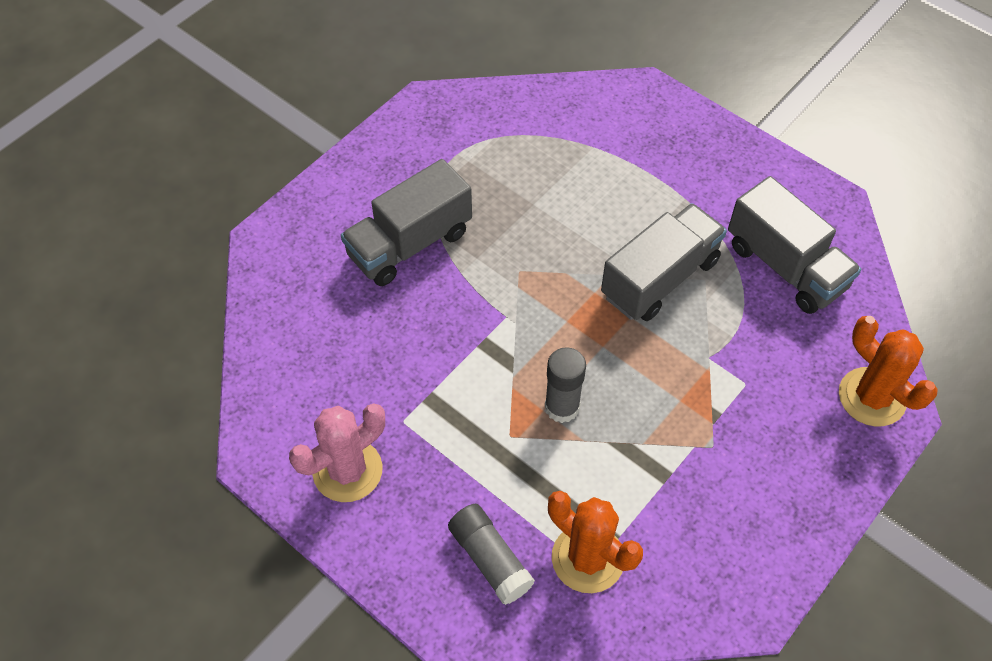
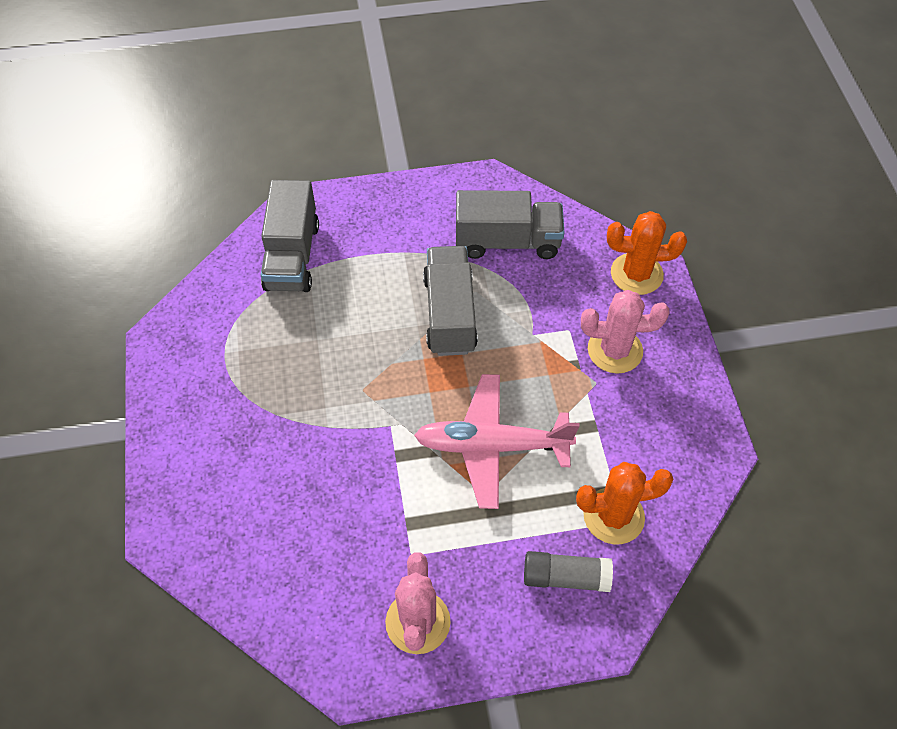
camera: 50 degrees left, 0 degrees up
(409, 244) = (269, 441): grey truck -> grey truck (292, 256)
(562, 407) = (491, 446): grey glue stick -> pink plane
(765, 438) = (615, 350): none -> pink cactus

